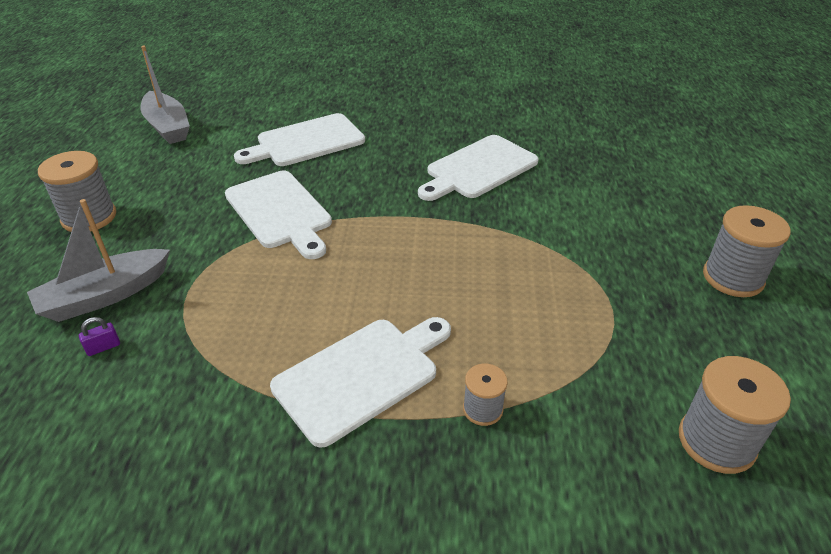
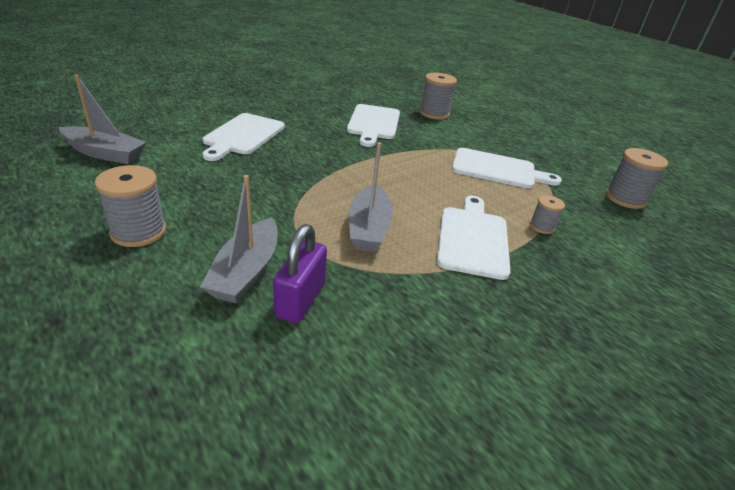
camera: 45 degrees left, 5 degrees down
(103, 347) = (300, 300): purple padlock -> purple padlock, size x2.38
(269, 303) = (368, 228): none -> grey boat
(280, 212) = (292, 179): white cutting board -> white cutting board (497, 169)
(733, 278) = (544, 138): grey spool -> grey spool (434, 113)

